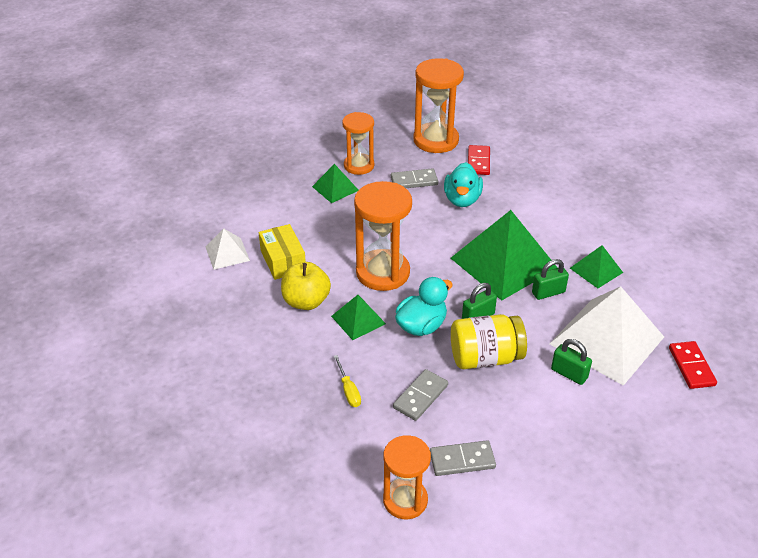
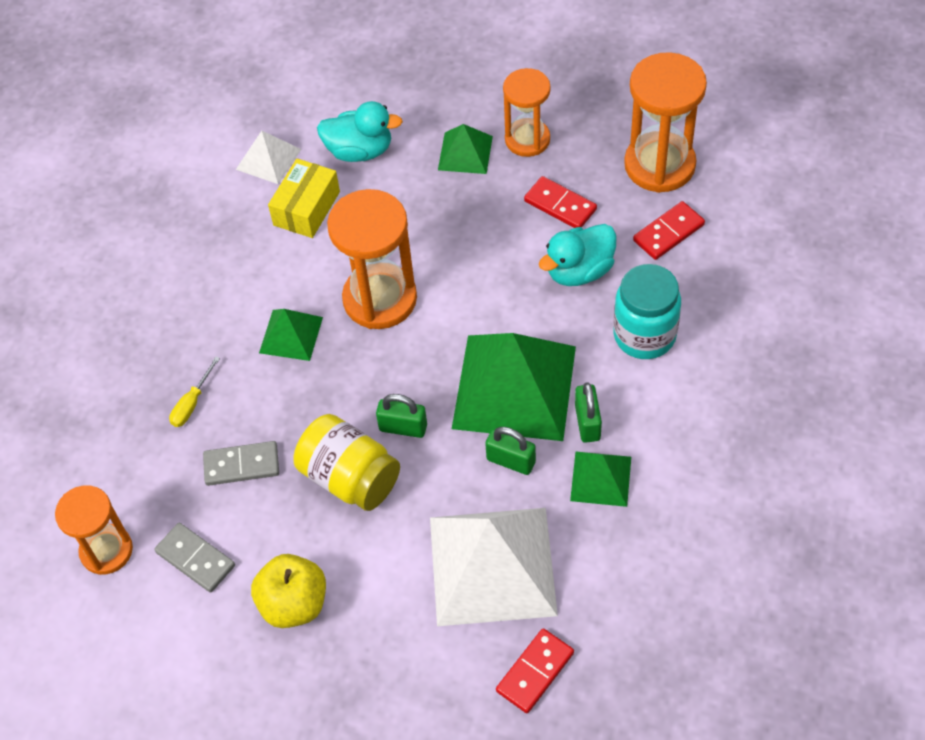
camera: 50 degrees right, 15 degrees up
(306, 301) = (271, 274): yellow apple -> yellow apple (294, 604)
(414, 181) = (560, 205): grey domino -> red domino
(421, 326) = (338, 391): turquoise duck -> turquoise duck (360, 151)
(528, 205) = (644, 335): none -> turquoise jar
(569, 374) = (403, 566): green padlock -> green padlock (587, 422)

